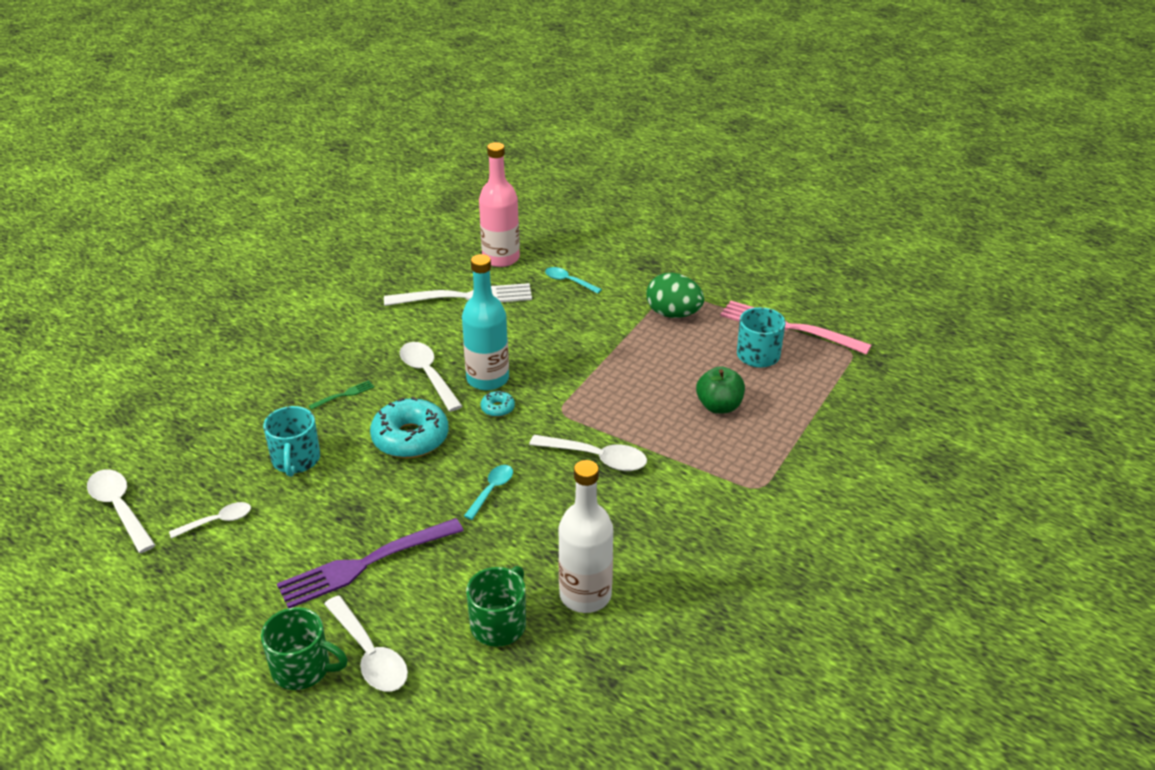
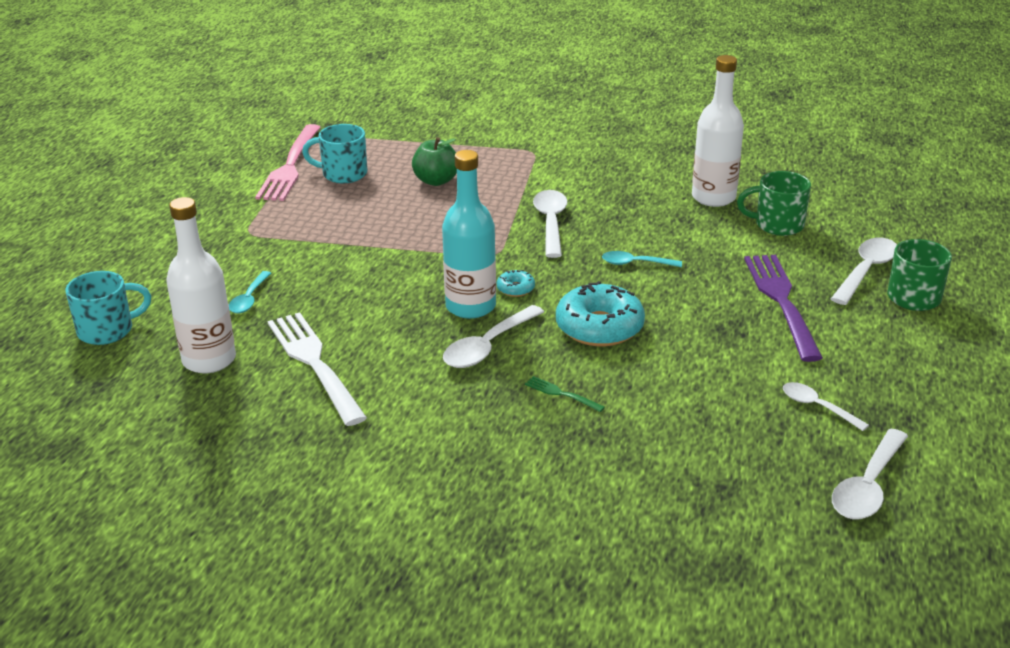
camera: 110 degrees left, 5 degrees down
(296, 460) = (690, 389): turquoise mug -> turquoise mug (107, 330)
(365, 564) = (781, 302): purple fork -> purple fork turned 135 degrees counterclockwise
(501, 258) = (209, 360): pink bottle -> white bottle
(673, 314) = (292, 225): green egg -> none

